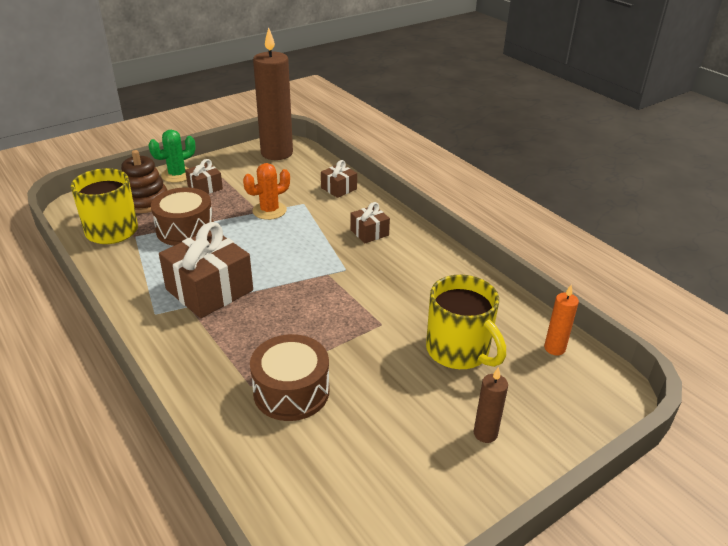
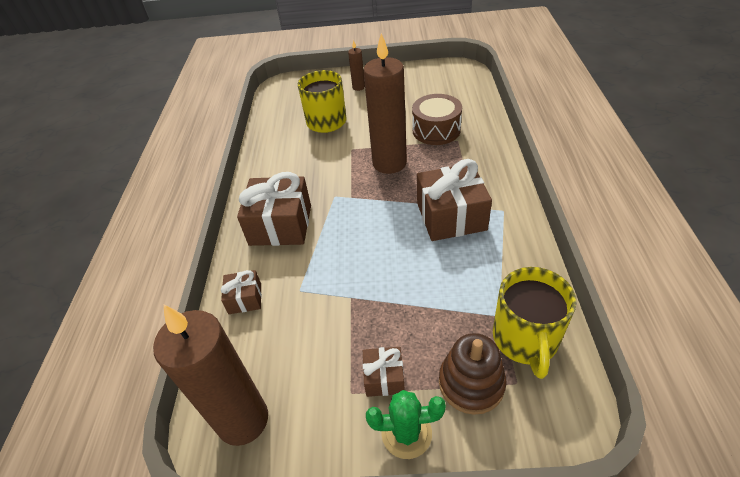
camera: 140 degrees left, 10 degrees up
(185, 229) = (441, 303): brown drum -> none
(269, 211) = (340, 294): orange cactus -> none
(318, 322) = (389, 163): none -> brown candle
(369, 232) = (280, 225): brown gift -> brown gift, size x1.95
(554, 348) = (278, 107): orange candle -> none

